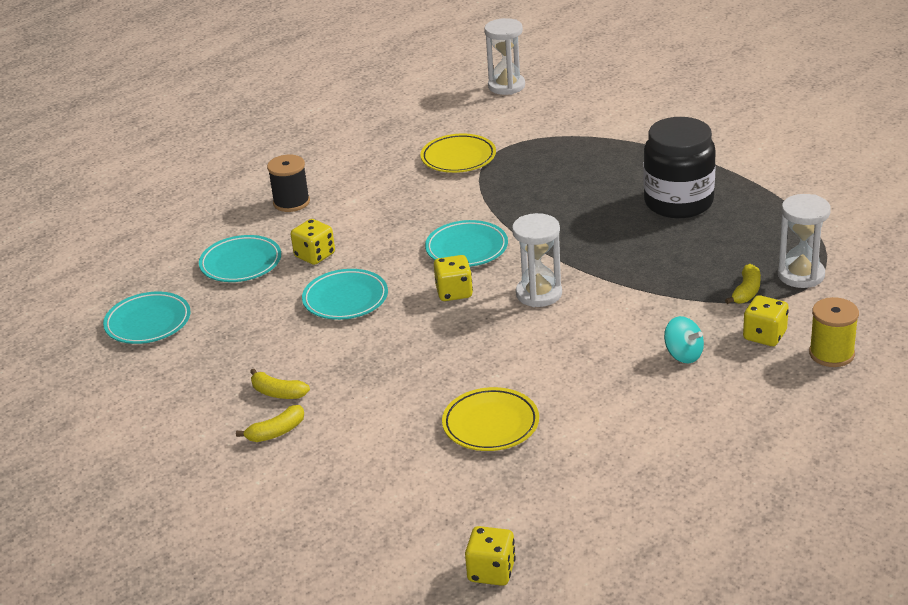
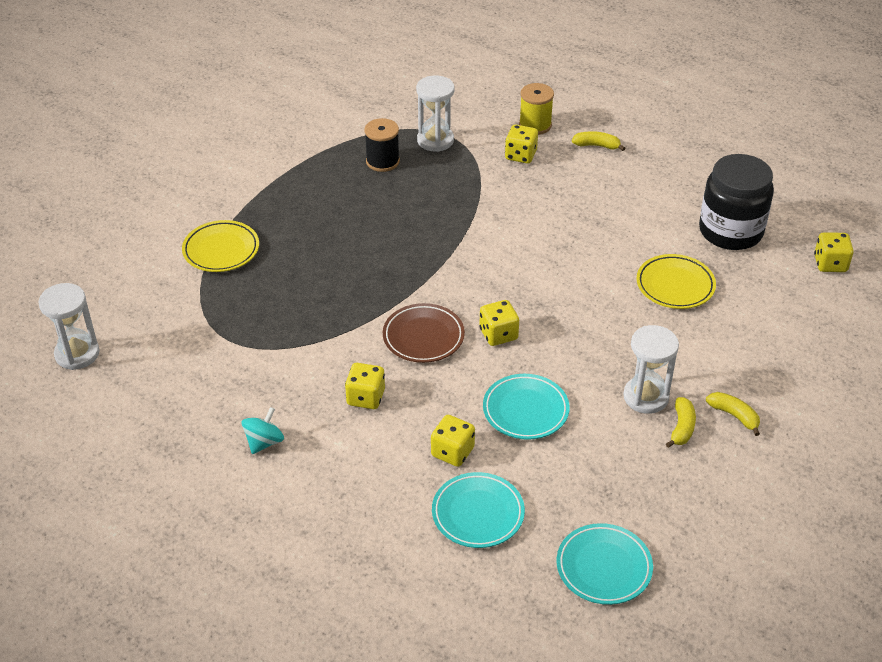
camera: 105 degrees left, 10 degrees up
(291, 202) = (346, 498): black spool -> black spool (382, 161)
(400, 215) = (366, 397): none -> yellow dice
(458, 158) = (245, 370): yellow plate -> yellow plate (221, 250)
(466, 248) = (423, 337): turquoise plate -> brown plate
(539, 294) = (490, 280): white hourglass -> white hourglass (646, 397)
(678, 202) = (329, 209): black jar -> black jar (730, 231)
(683, 355) = (556, 193): turquoise spinning top -> turquoise spinning top (264, 442)
(746, 291) = (463, 166): yellow banana -> yellow banana (597, 146)

